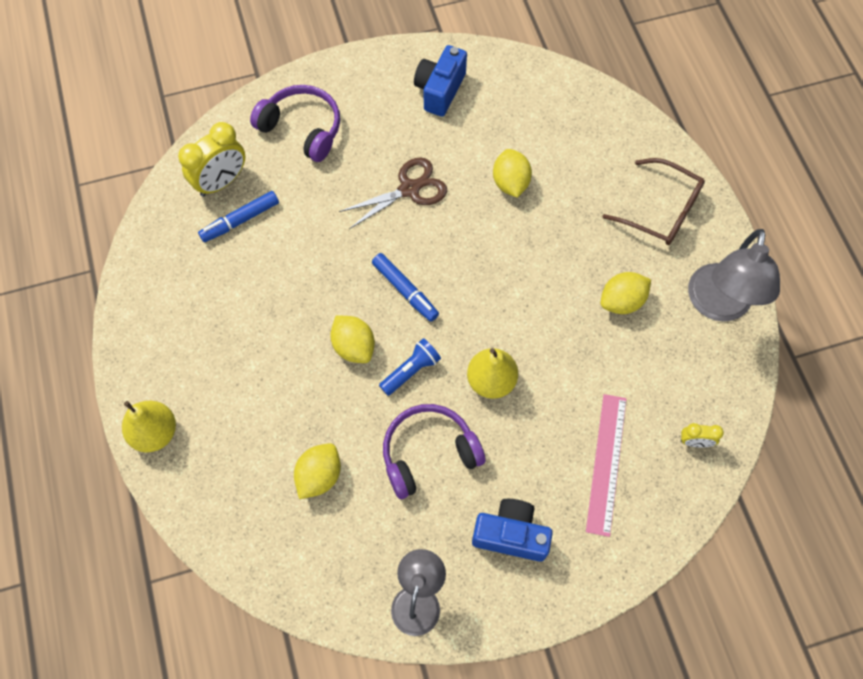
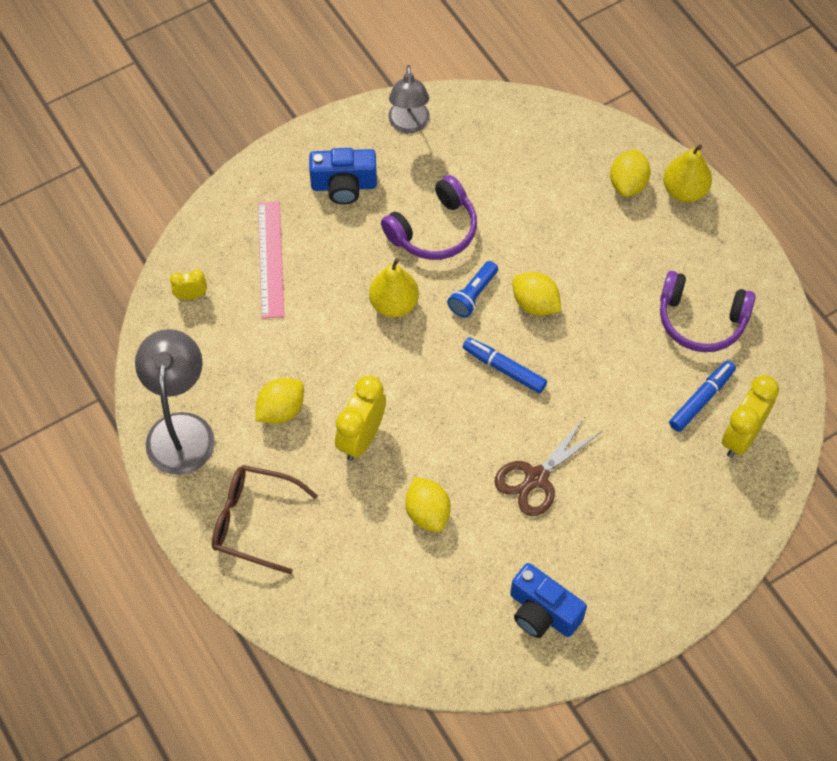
camera: 165 degrees right, 5 degrees down
(302, 128) = (682, 521): purple headphones -> purple headphones (701, 320)
(319, 476) = (524, 191): yellow lemon -> yellow lemon (628, 184)
(440, 90) = (542, 612): blue camera -> blue camera turned 120 degrees clockwise
(552, 259) = (361, 438): none -> yellow clock

